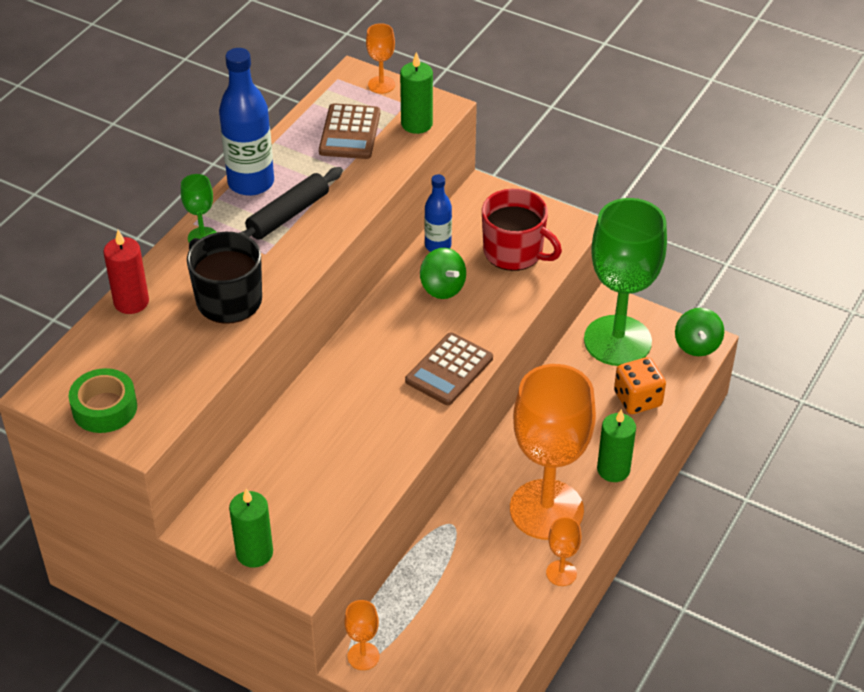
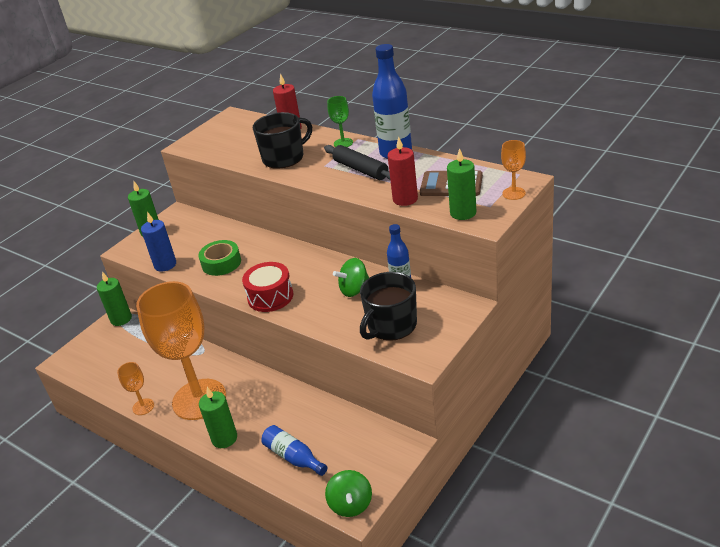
camera: 100 degrees right, 10 degrees down
(104, 408) = (211, 133): green tape -> green tape (221, 263)
(356, 510) = (165, 265): none -> blue candle
(363, 656) = (121, 319): orange goblet -> green candle
(376, 171) = (405, 199): none -> red candle
(449, 370) = (270, 296): brown calculator -> red drum
(514, 252) = (391, 326): red mug -> black mug
(617, 341) = (362, 446): green goblet -> none
(637, 399) = (293, 457): orange dice -> blue bottle
(697, 345) = (351, 504): green spinning top -> green spinning top turned 105 degrees counterclockwise

